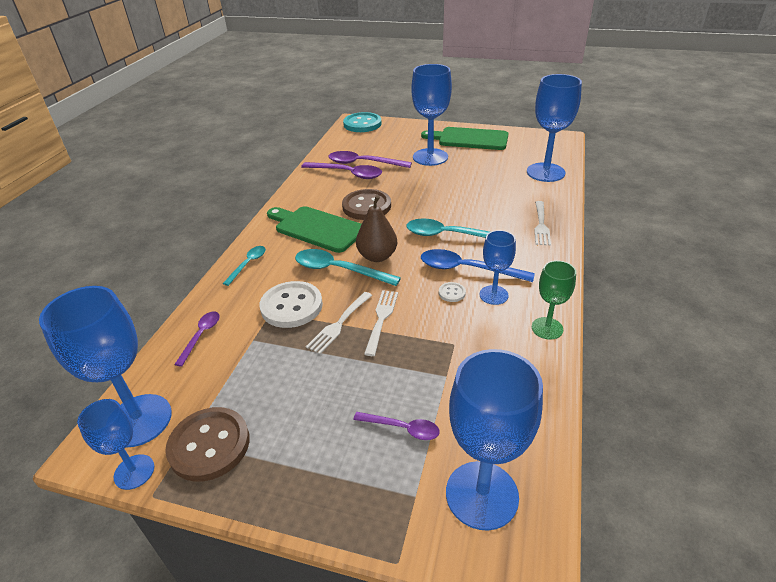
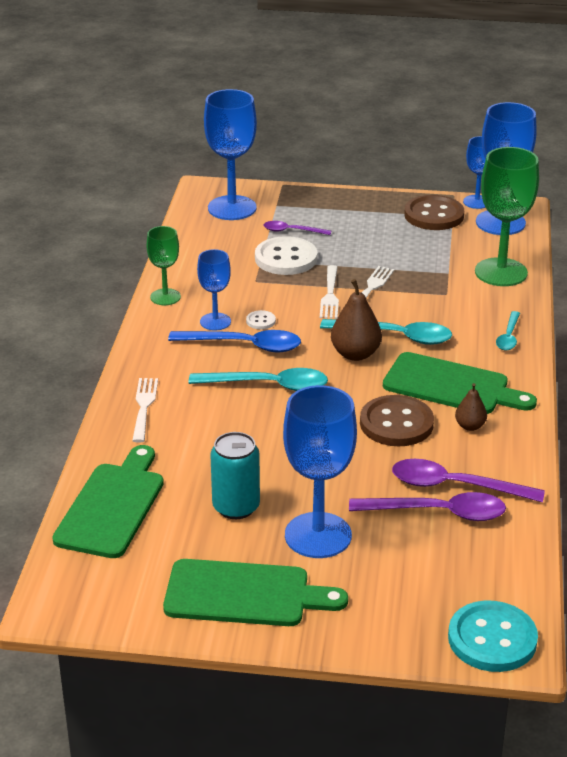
camera: 170 degrees right, 5 degrees down
(201, 336) = (501, 272): purple spoon -> green goblet
(291, 306) = (428, 300): white button -> white button (286, 258)
(320, 203) = (470, 426): none -> brown pear
(474, 169) = (236, 507): none -> turquoise can
(545, 172) = (112, 506): blue goblet -> green cutting board

